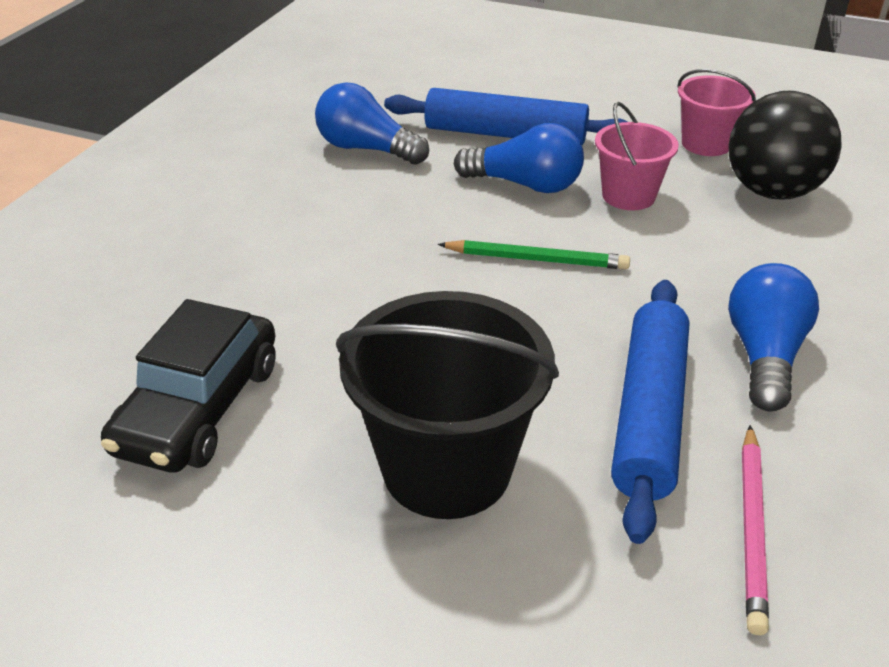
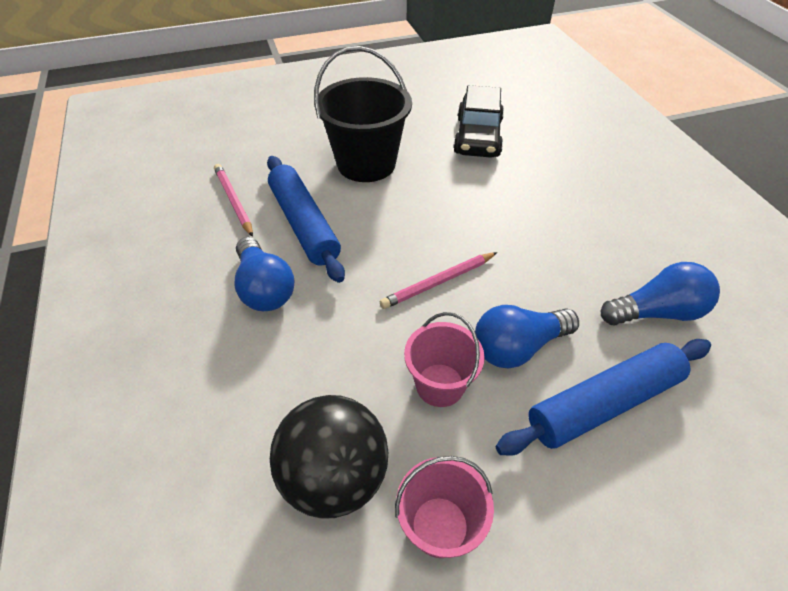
camera: 140 degrees right, 10 degrees up
(199, 408) = (478, 137): black car -> black car turned 150 degrees counterclockwise
(536, 259) = (438, 282): green pencil -> pink pencil

